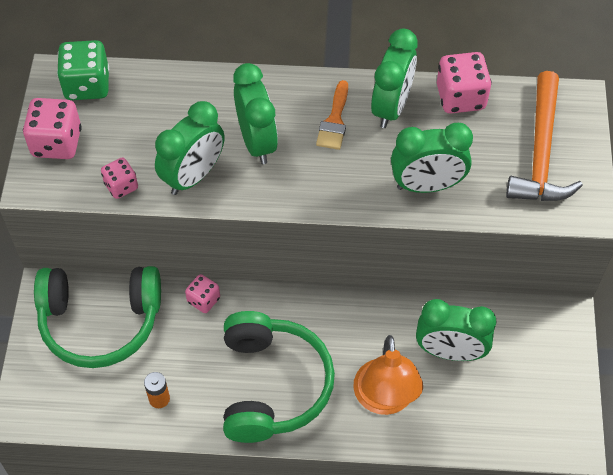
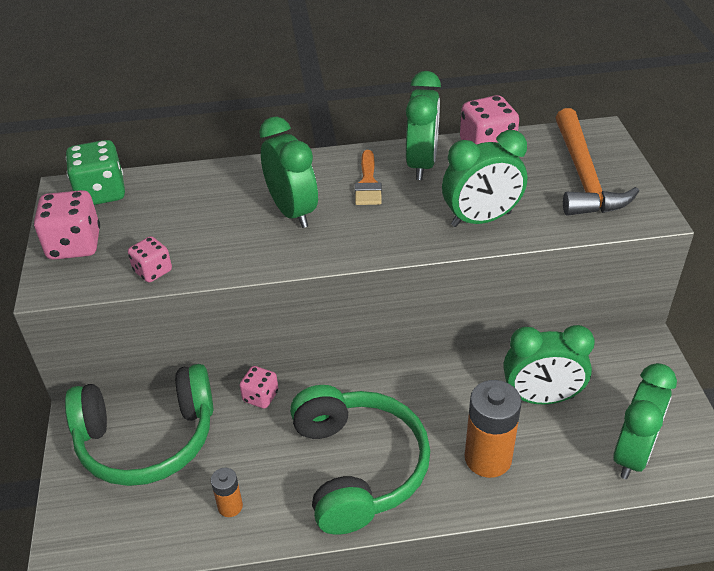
camera: 10 degrees left, 15 degrees down
(193, 176) = (231, 250): green clock -> green clock (632, 454)
(385, 400) = (488, 458): orange lamp -> orange battery

